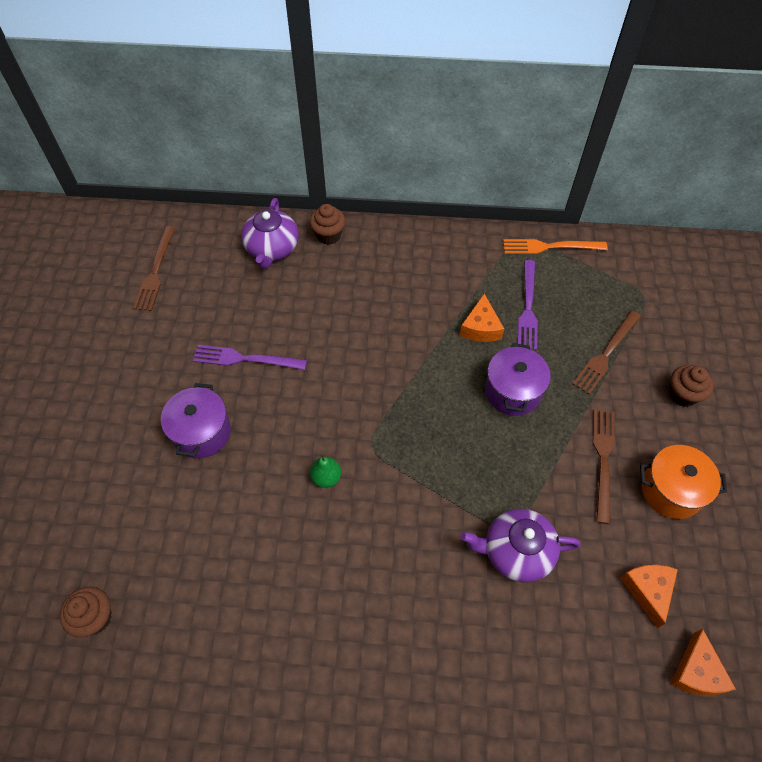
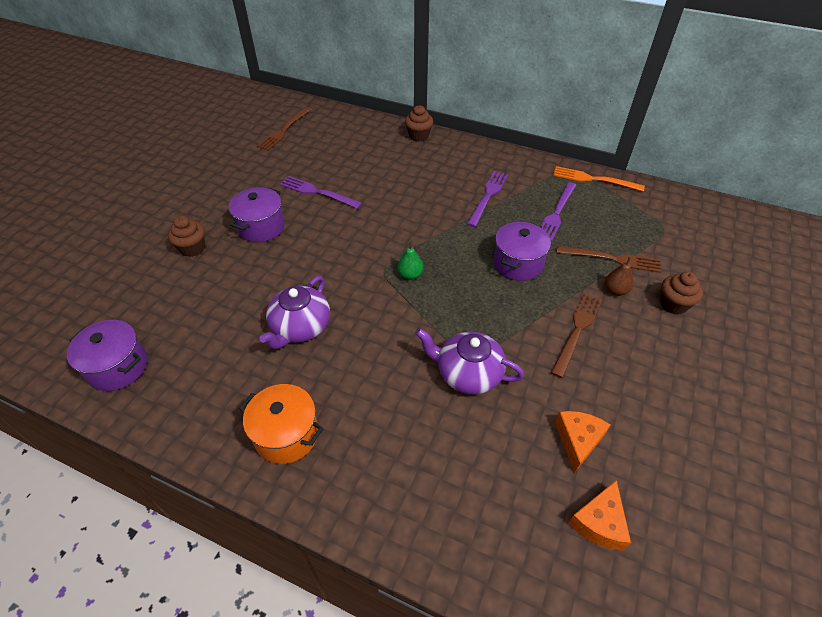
camera: 20 degrees right, 10 degrees down
(95, 617) = (119, 316): brown cupcake -> brown cupcake (192, 248)
(132, 684) = (118, 367): none -> purple pot
(272, 249) = (373, 135): purple teapot -> purple teapot (300, 327)
(326, 477) = (337, 279): green pear -> green pear (410, 275)
(445, 305) = (488, 196): none -> purple fork
(481, 327) = (510, 216): orange cheese -> none
(606, 354) = (612, 259): brown fork -> brown fork turned 135 degrees counterclockwise
(622, 395) = (615, 290): none -> brown pear
(671, 490) = (633, 371): orange pot -> orange pot (286, 434)

